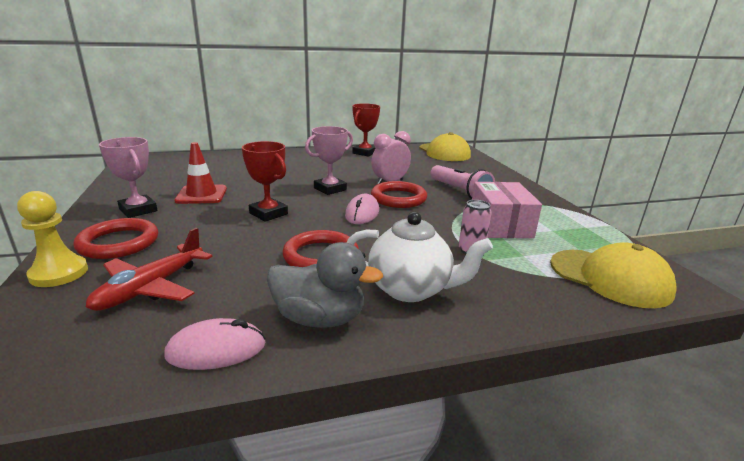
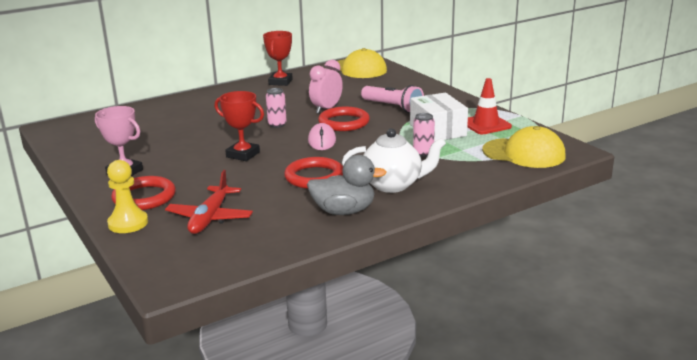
camera: 15 degrees left, 0 degrees up
(201, 195) = (165, 150): red traffic cone -> red traffic cone (486, 124)
(216, 349) = (293, 237): pink mouse -> none
(330, 189) = (277, 125): pink trophy -> pink can
(500, 225) = (437, 130): pink box -> white box

